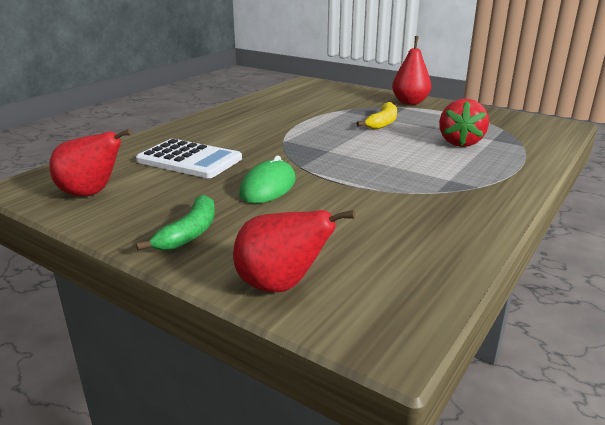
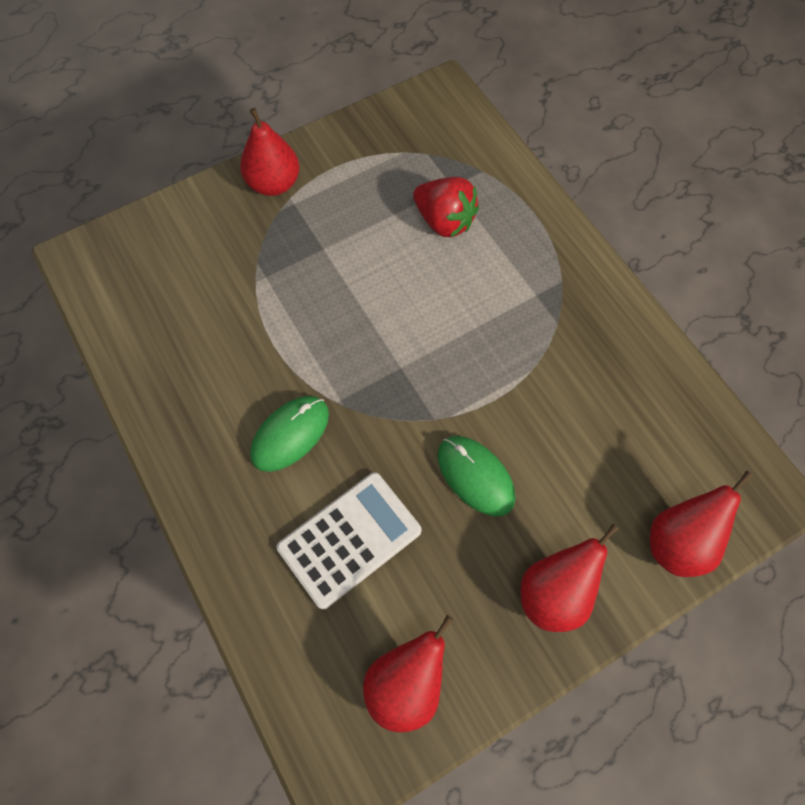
camera: 65 degrees left, 40 degrees up
(189, 233) = (555, 592): green banana -> red pear
(249, 134) = (290, 434): none -> green mouse
(382, 123) = (336, 259): yellow banana -> none

